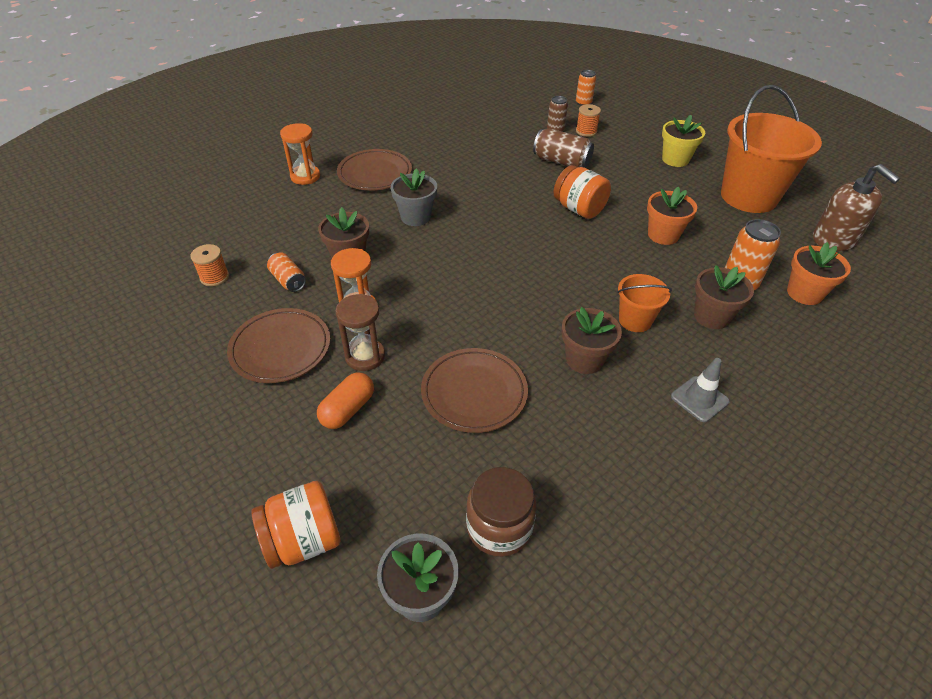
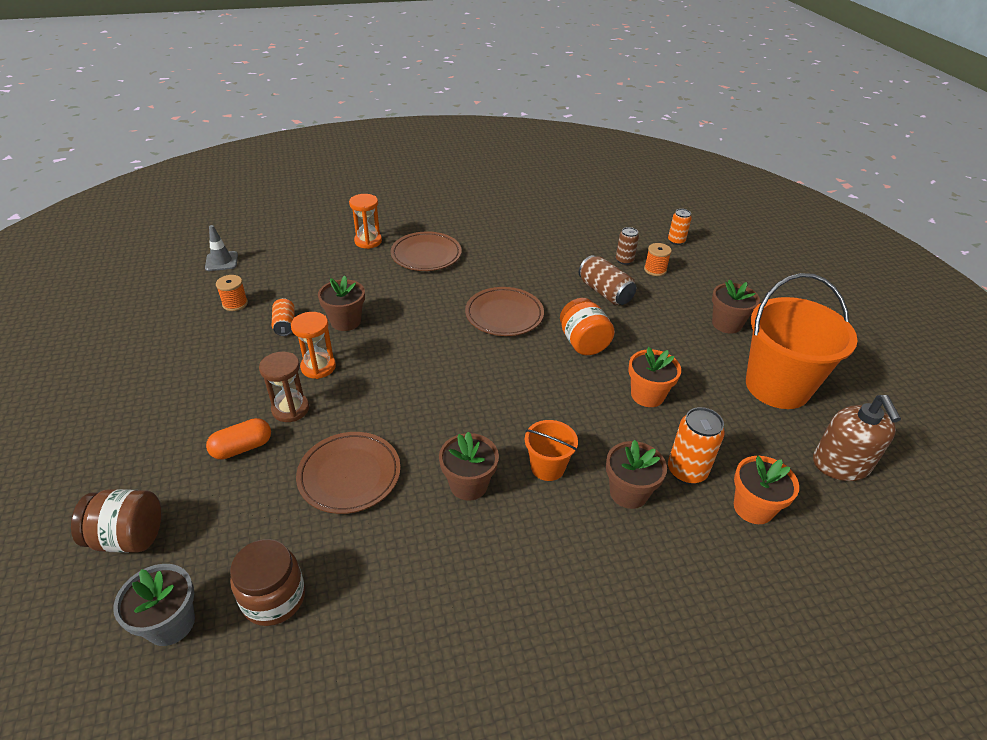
camera: 25 degrees right, 5 degrees down
(280, 348) = (235, 378): brown plate -> brown plate (504, 315)
(303, 540) = (128, 537): orange jar -> brown jar
(415, 217) = (429, 303): grey flower pot -> none
(675, 159) = (726, 324): yellow flower pot -> brown flower pot
(699, 399) = (546, 567): grey traffic cone -> grey traffic cone (221, 261)

